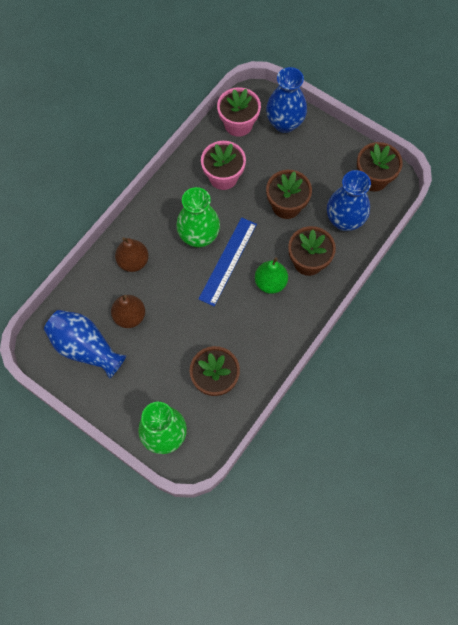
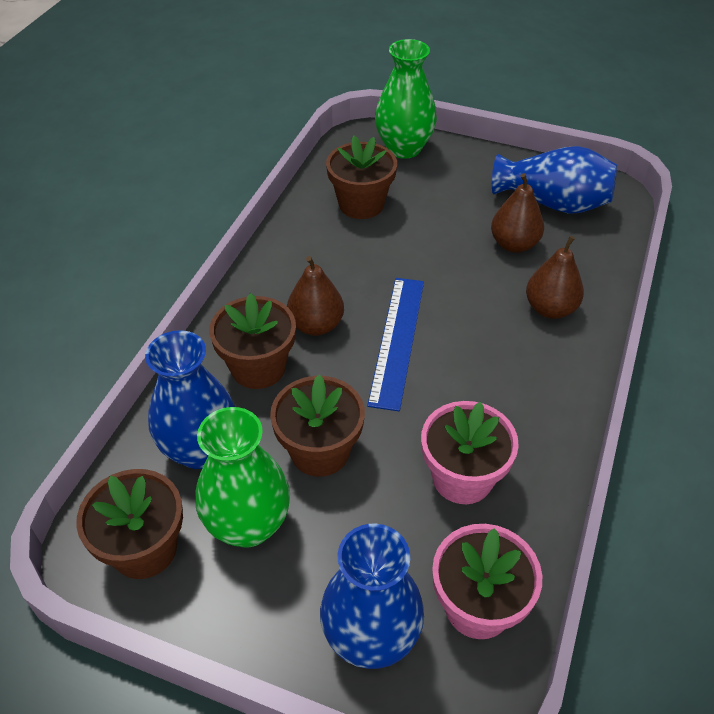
camera: 165 degrees right, 20 degrees down
(199, 236) = (462, 365): green vase -> green vase (248, 525)
(270, 283) = (316, 325): green pear -> brown pear

